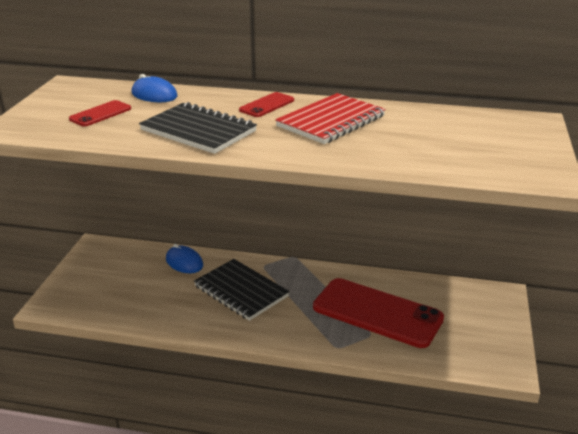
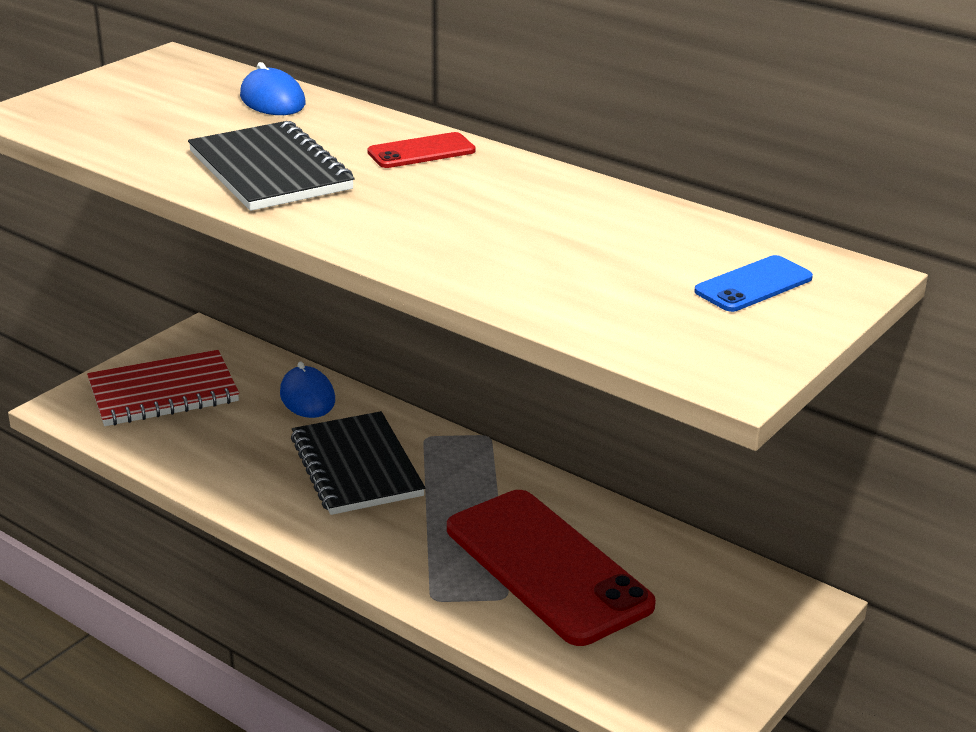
camera: 25 degrees right, 0 degrees up
(100, 114) = (164, 115): red phone -> none
(331, 121) = (490, 199): red notebook -> red notebook (163, 392)
(501, 134) = (753, 285): none -> blue phone

